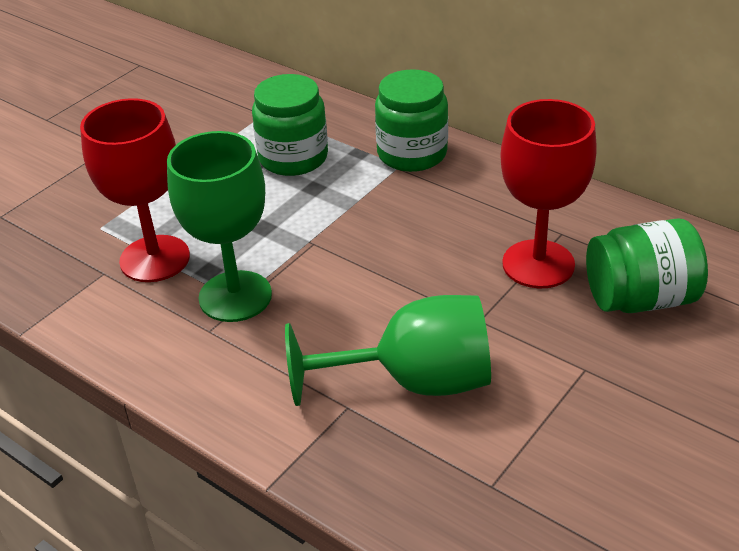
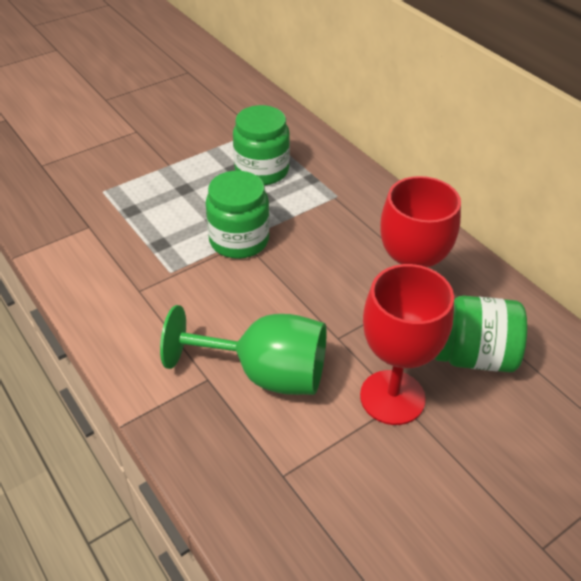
camera: 15 degrees right, 5 degrees up
(155, 259) = (128, 225): red goblet -> red goblet (392, 397)
(235, 296) = (169, 269): green goblet -> none
(412, 154) = (351, 189): green jar -> green jar (239, 240)

